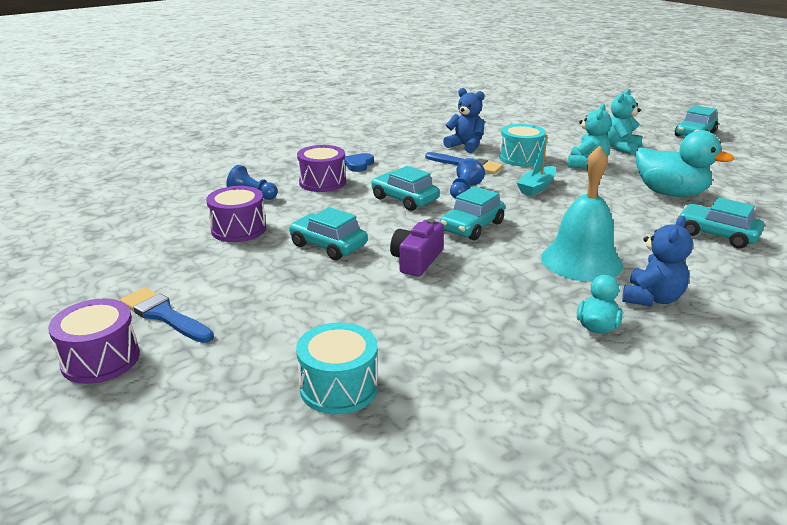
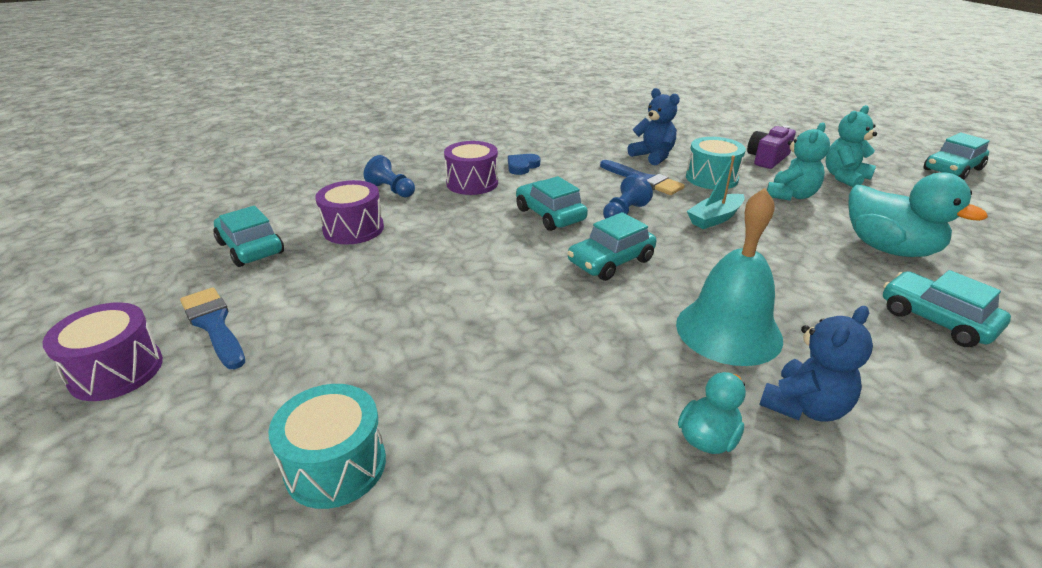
camera: 15 degrees right, 5 degrees up
(328, 245) = (434, 263): turquoise car -> turquoise car (250, 248)
(416, 260) = (523, 298): purple camera -> purple camera (767, 158)

